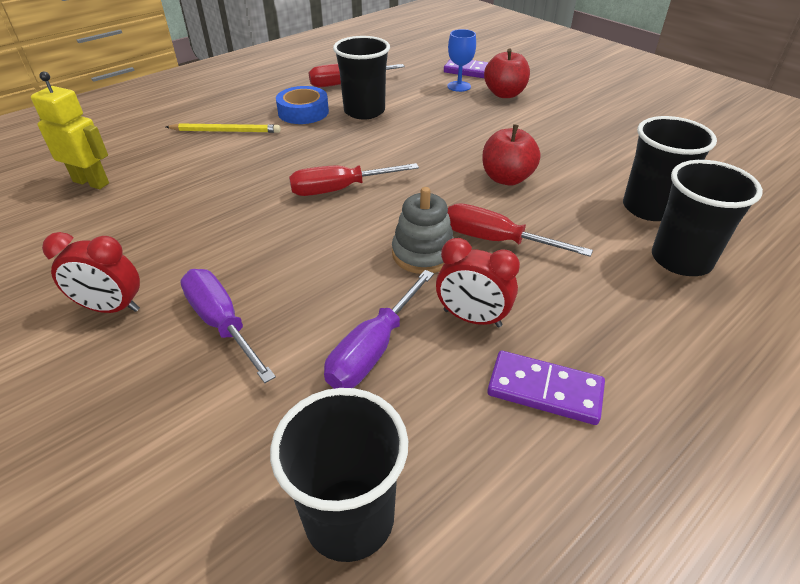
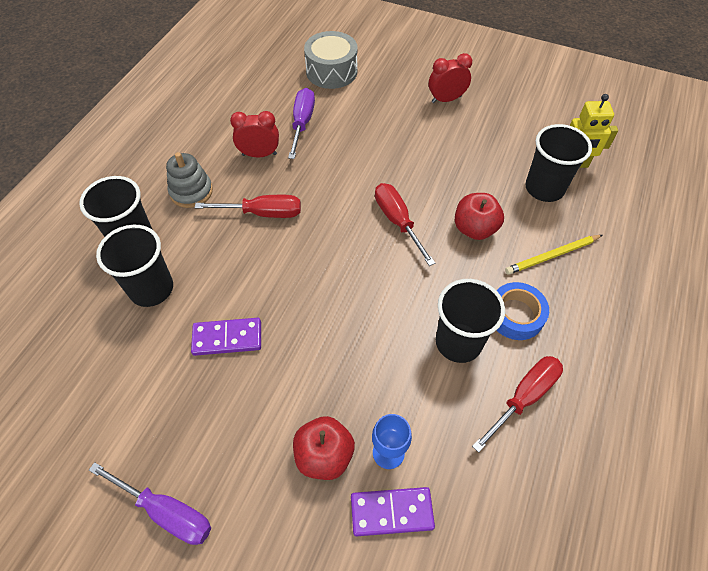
camera: 155 degrees right, 15 degrees up
(222, 324) = (385, 110): purple screwdriver -> purple screwdriver (166, 511)
(236, 453) = (331, 71): none -> grey drum
(340, 189) = (398, 221): red screwdriver -> red screwdriver turned 75 degrees counterclockwise
(349, 518) = (276, 68): black cup -> black cup (544, 188)
(423, 254) = (306, 186): grey stacking toy -> grey stacking toy (191, 191)
(506, 178) = (274, 284): red apple -> red apple (474, 229)
(545, 390) = (213, 131): purple domino -> purple domino (227, 338)

